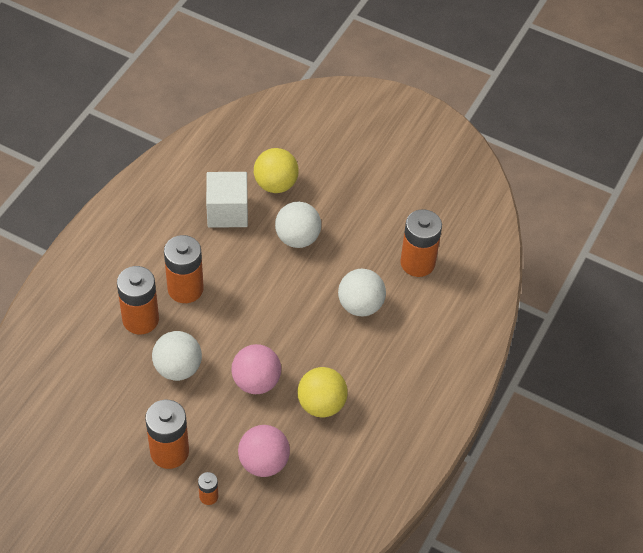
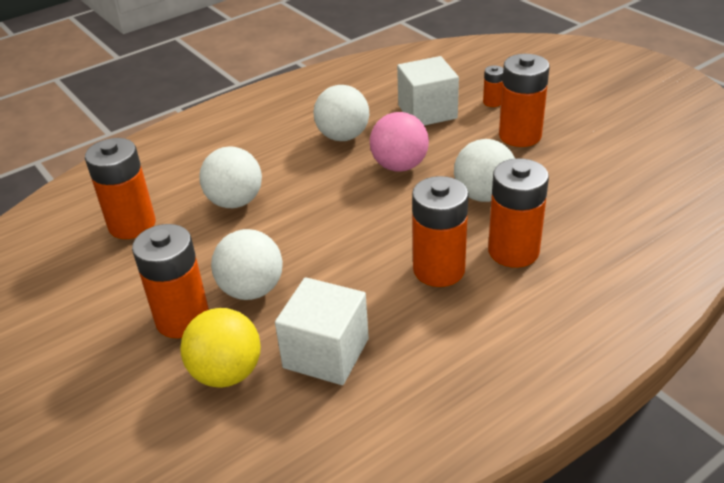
camera: 150 degrees left, 15 degrees down
(263, 462) = (427, 112): pink ball -> white cube
(321, 404) = (343, 136): yellow ball -> white ball
(325, 207) = (182, 319): none -> orange battery

